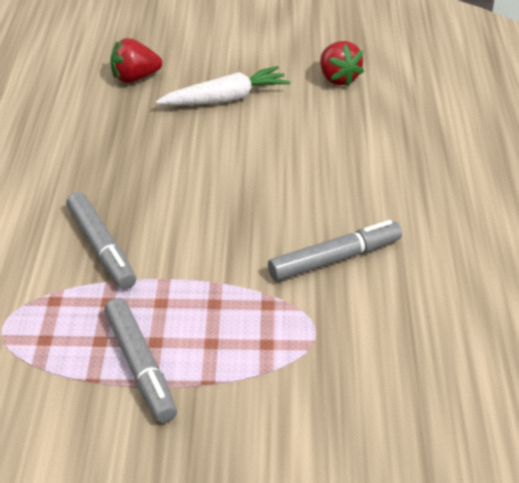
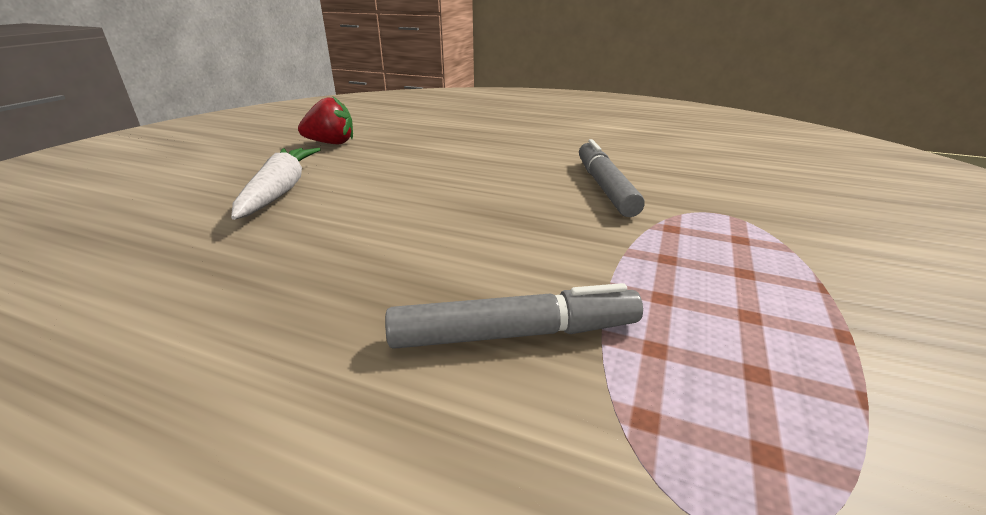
camera: 70 degrees left, 10 degrees down
(135, 78) = (128, 237): red strawberry -> none
(140, 367) = (810, 339): grey marker -> none

